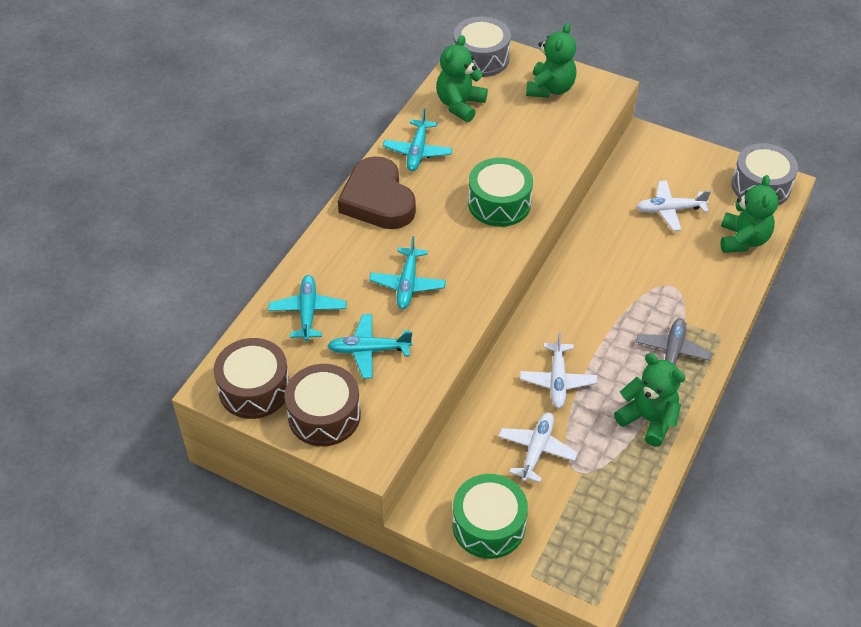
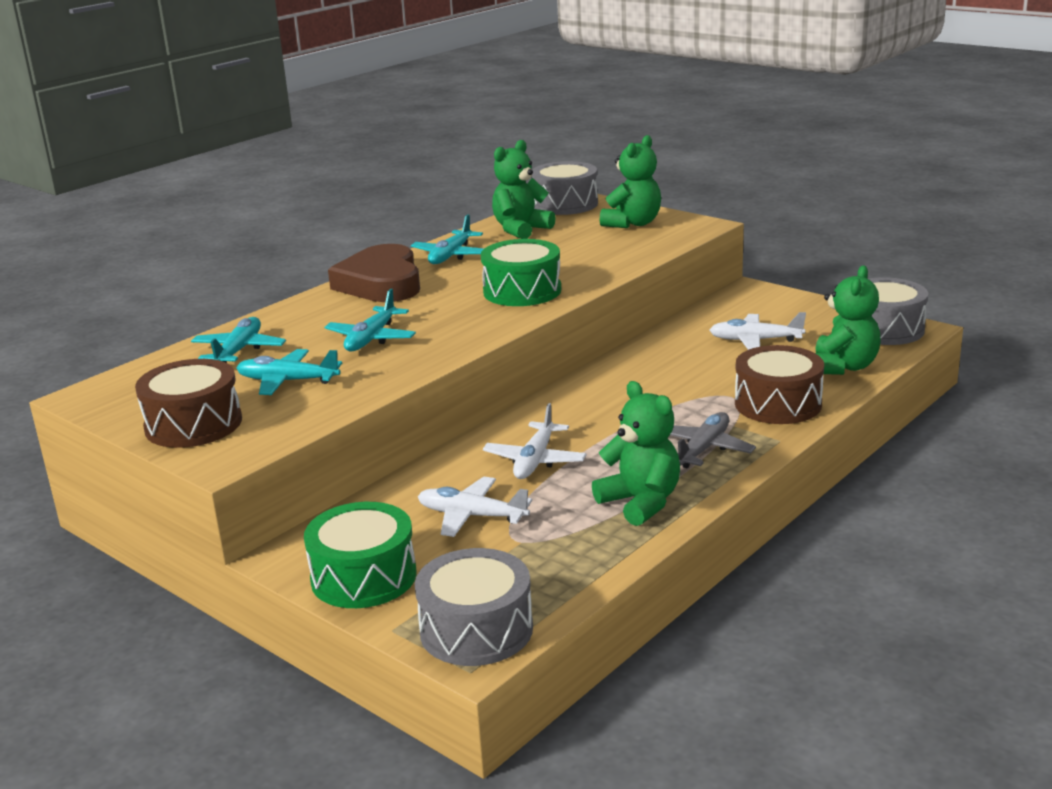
camera: 15 degrees right, 25 degrees down
(254, 389) = (129, 400): brown drum -> brown drum (778, 404)
(536, 450) = (471, 516): white plane -> white plane turned 105 degrees counterclockwise
(586, 566) = (476, 630): none -> grey drum

